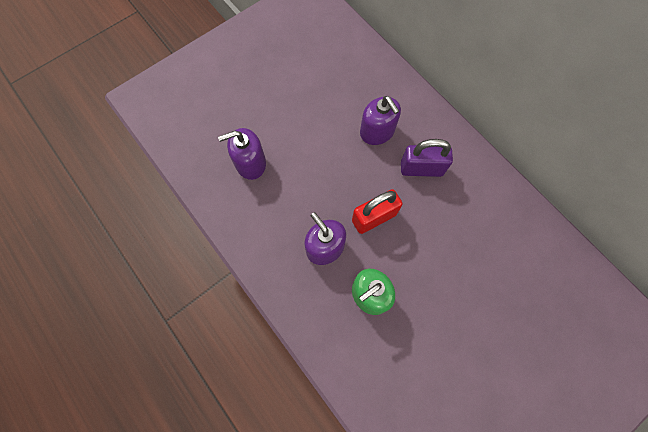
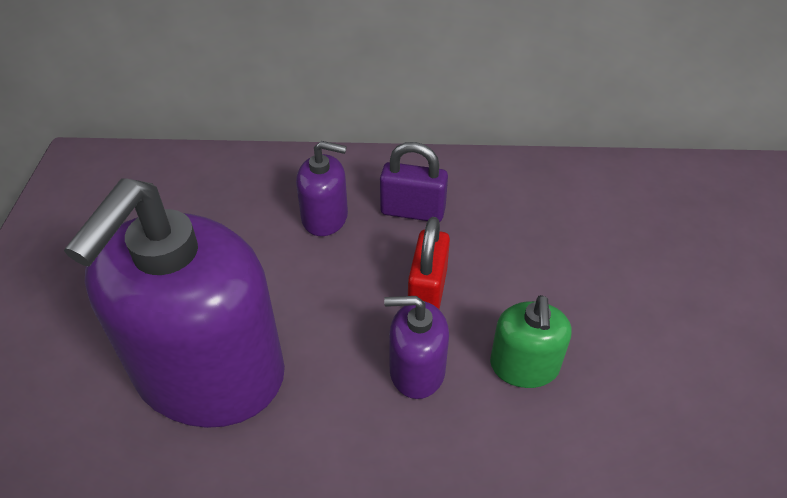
camera: 50 degrees left, 25 degrees down
(250, 163) = (209, 373): purple soap dispenser -> purple soap dispenser, size x2.26
(421, 168) = (412, 211): purple padlock -> purple padlock turned 60 degrees clockwise

